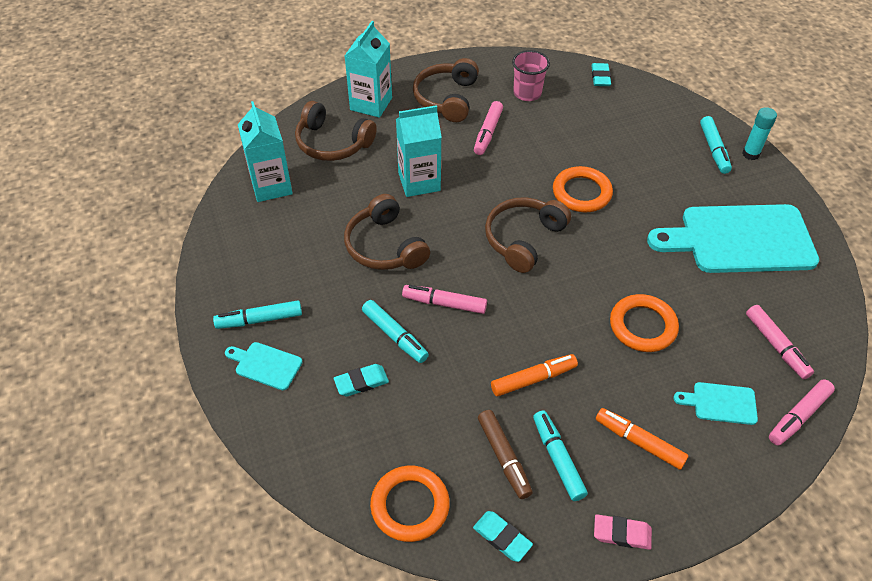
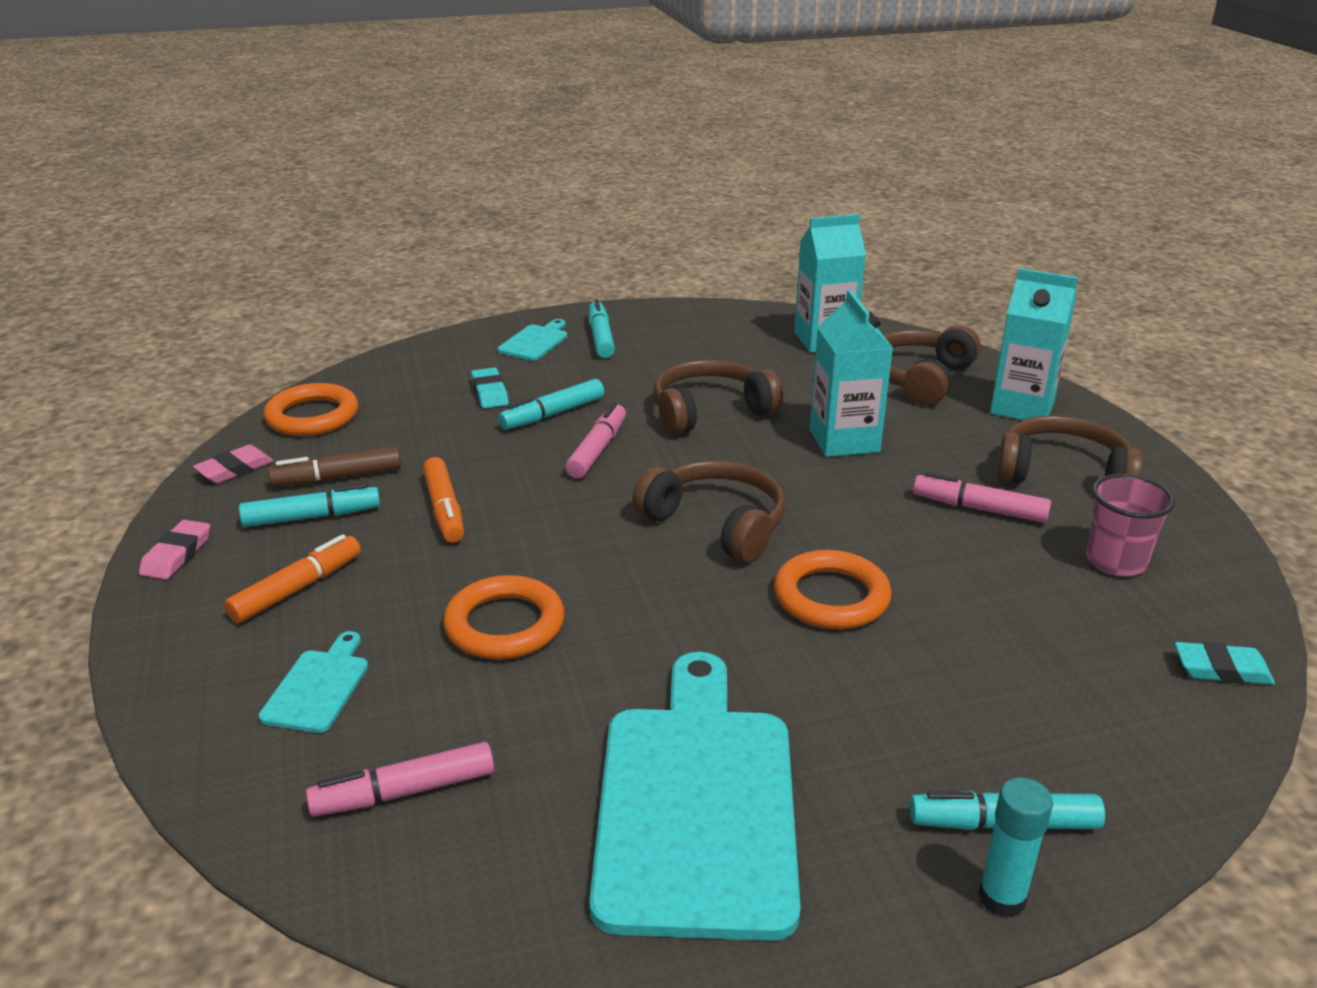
camera: 95 degrees right, 20 degrees down
(502, 537) = (235, 469): turquoise eraser -> pink eraser
(798, 416) = (243, 783): pink marker -> none

